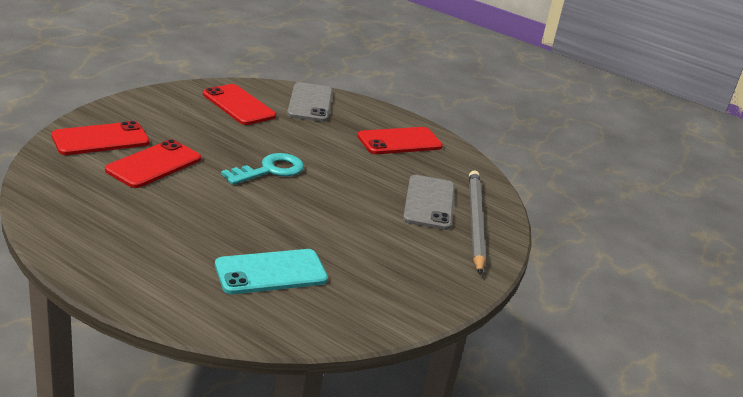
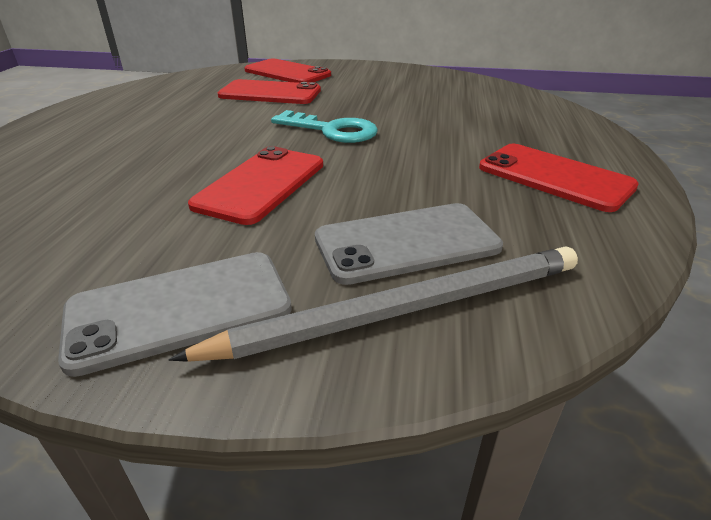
camera: 70 degrees right, 5 degrees up
(238, 105) = (446, 91): red phone -> red phone (261, 184)
(271, 272) = (94, 181): turquoise phone -> none
(310, 103) = (528, 112): grey phone -> grey phone (180, 309)

